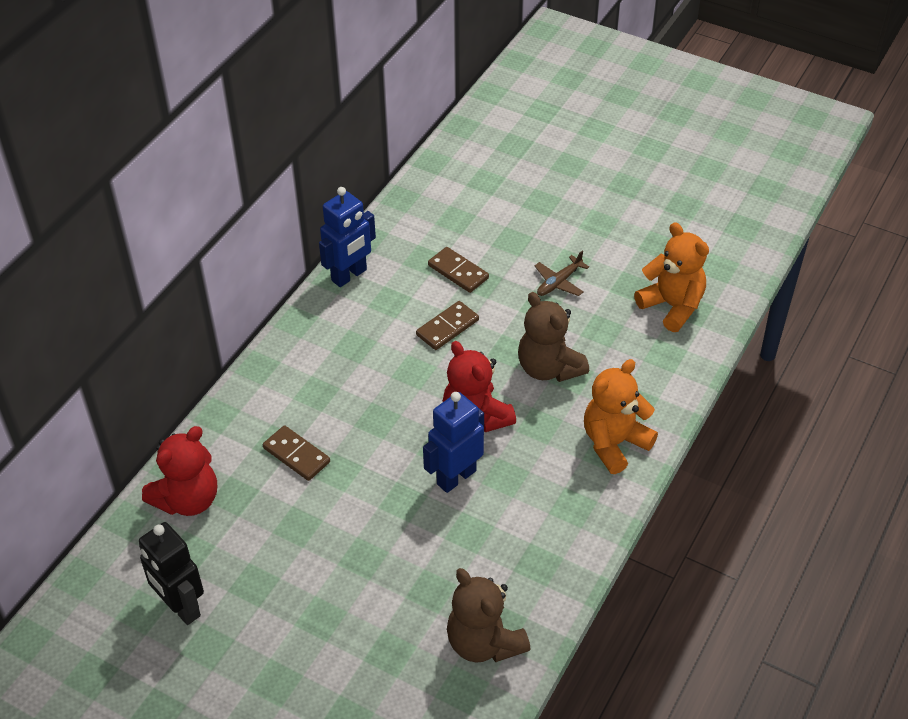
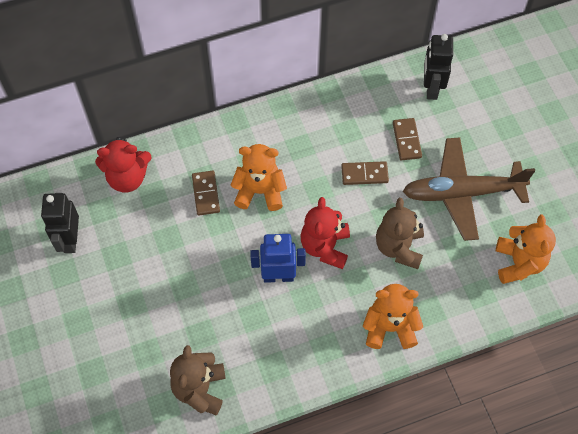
camera: 40 degrees right, 15 degrees up
(349, 275) = (340, 96): blue robot -> none
(354, 413) = (260, 191): none -> orange teddy bear
(435, 213) = (431, 88): none -> black robot
(559, 282) = (462, 193): brown plane -> brown plane, size x2.44

